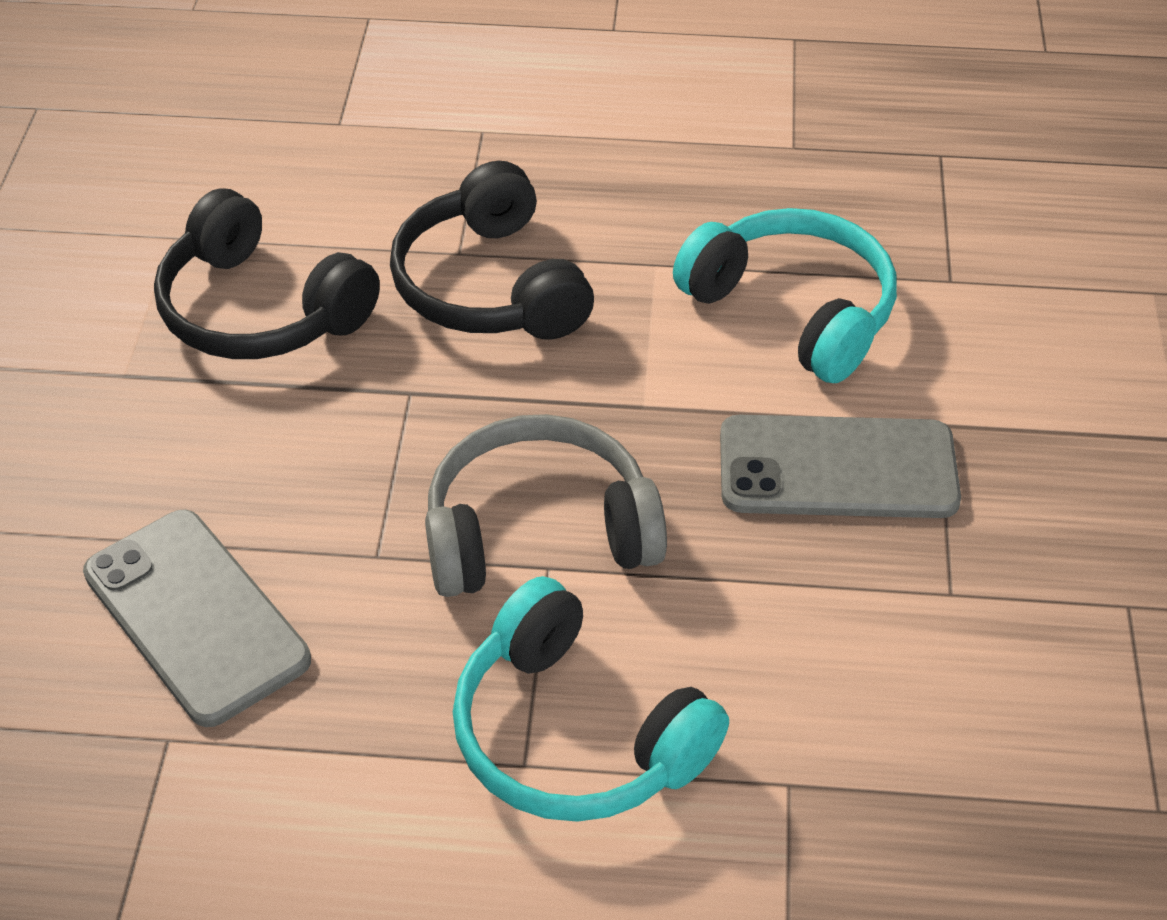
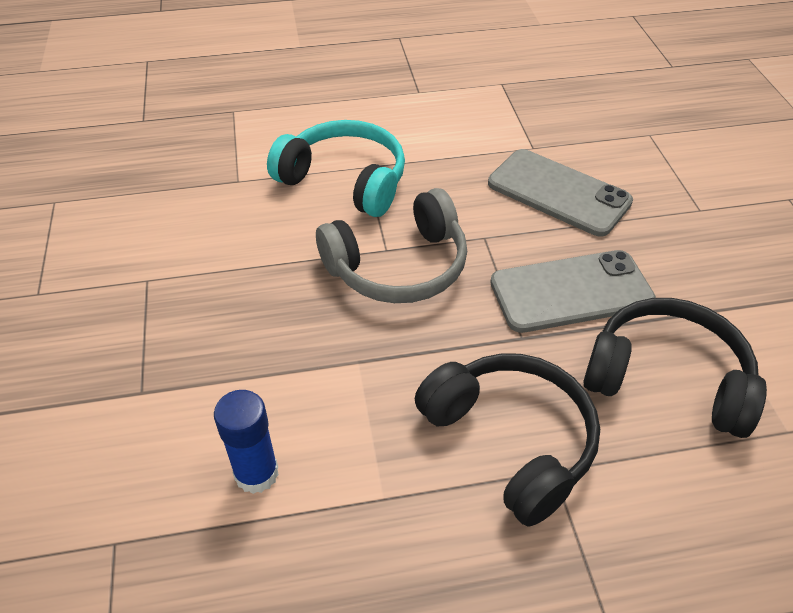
camera: 165 degrees right, 0 degrees up
(793, 310) = (256, 473): turquoise headphones -> blue glue stick
(837, 469) = (216, 342): grey phone -> grey phone (571, 291)

